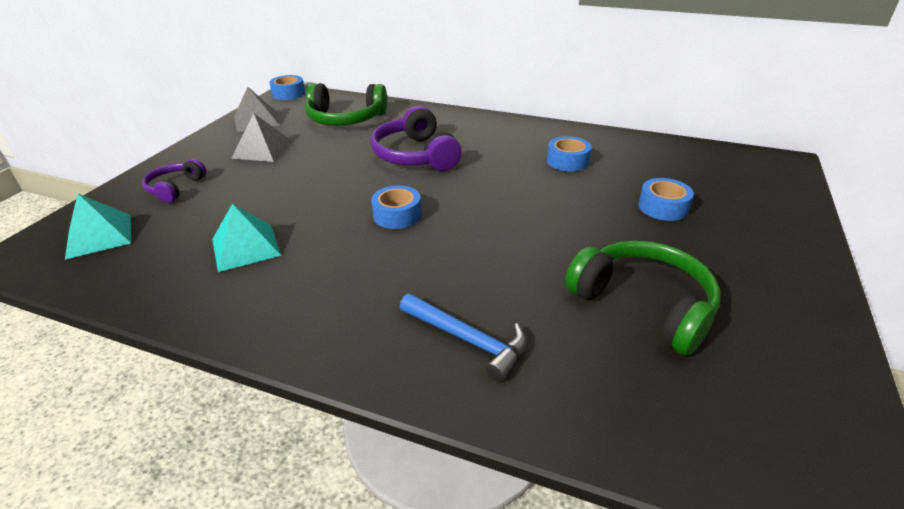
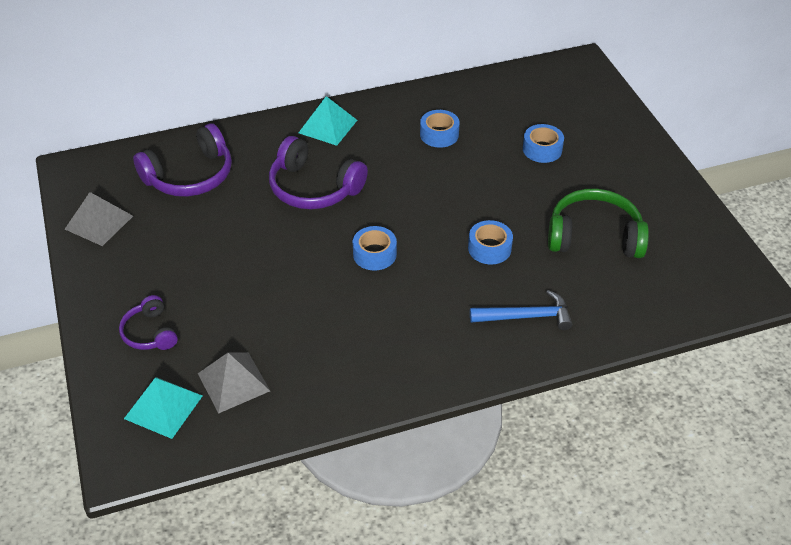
camera: 40 degrees left, 10 degrees up
(246, 247) = (300, 344): turquoise pyramid -> turquoise pyramid (328, 126)
(262, 149) = (164, 252): grey pyramid -> grey pyramid (233, 382)
(288, 94) = (75, 170): blue tape -> blue tape (489, 248)
(345, 119) = (190, 176): green headphones -> purple headphones

